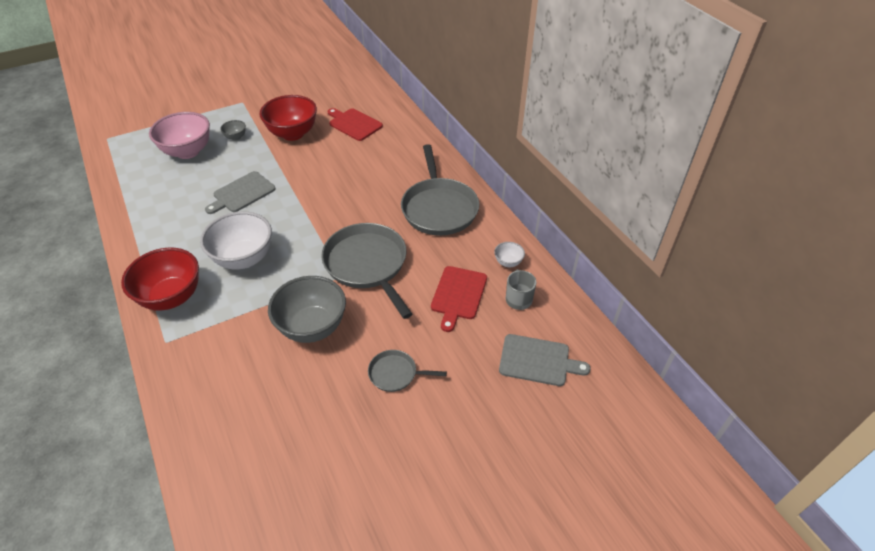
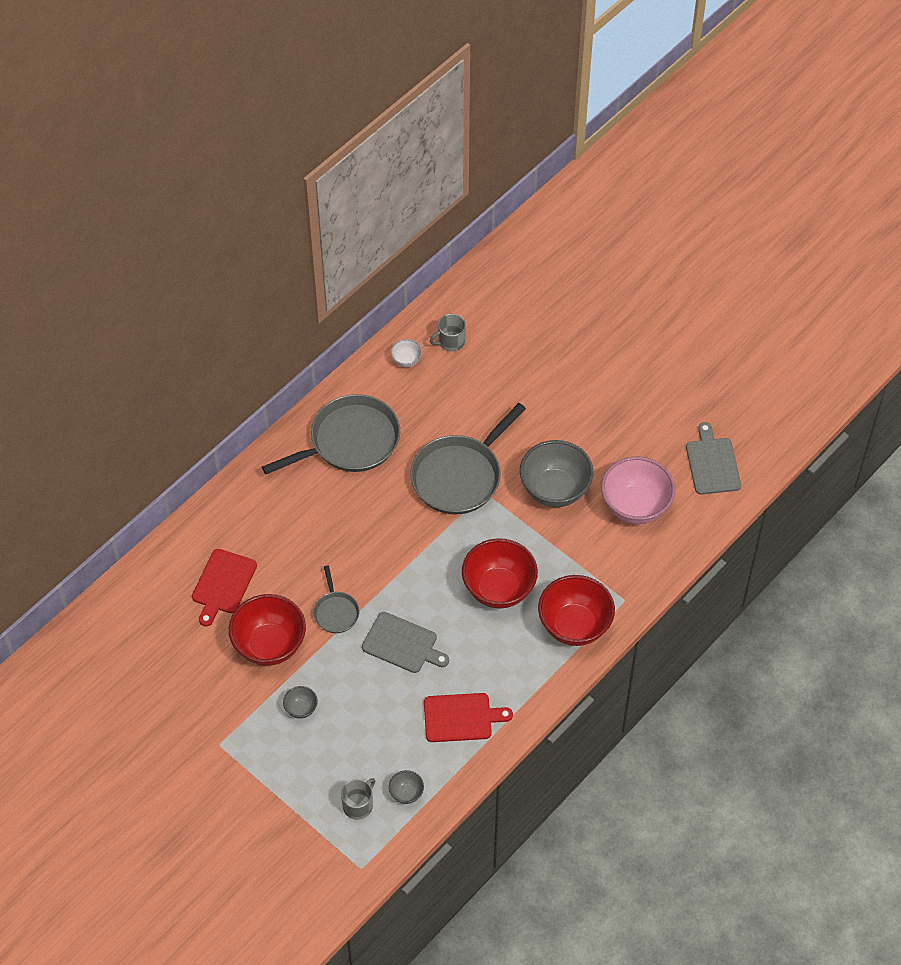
camera: 110 degrees left, 10 degrees up
(132, 168) = (406, 793): none -> grey bowl
(147, 146) = (358, 805): none -> grey mug
(188, 152) = (351, 748): pink bowl -> pink bowl (635, 506)
(244, 259) = (498, 589): white bowl -> red bowl
(395, 373) = (573, 409): grey pan -> grey pan (336, 612)
(458, 295) = (466, 389): red cutting board -> red cutting board (461, 718)
(537, 361) = (514, 313): grey cutting board -> grey cutting board (712, 463)

